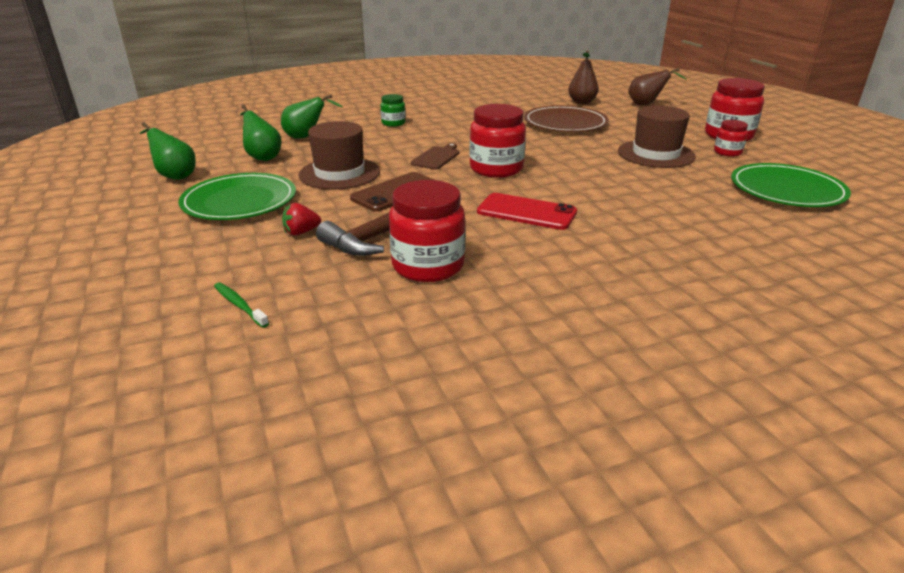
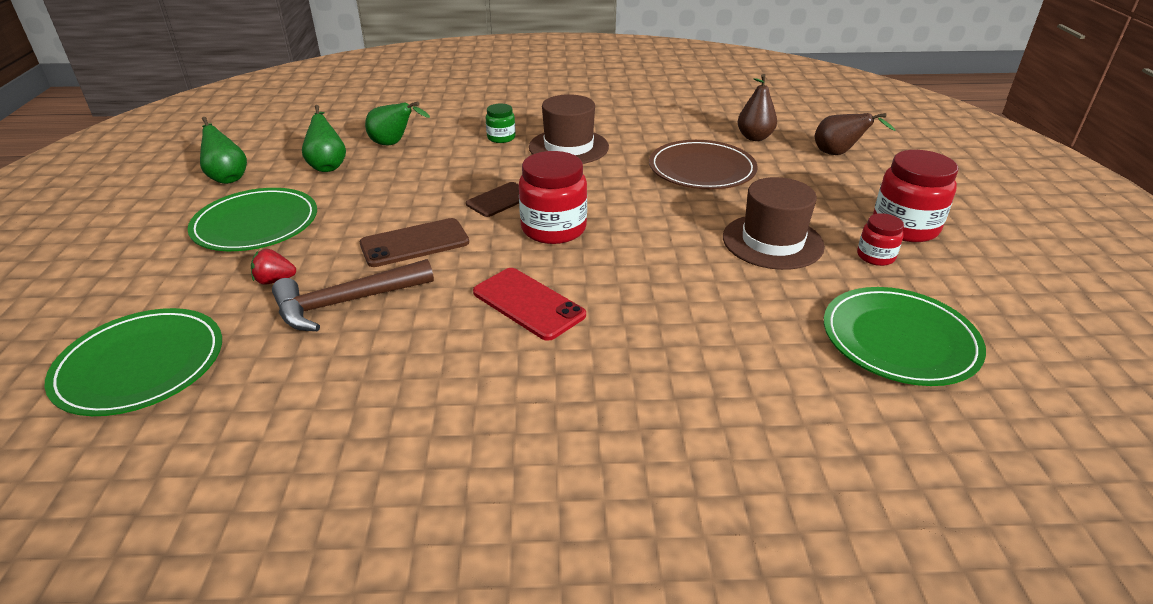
camera: 20 degrees right, 5 degrees up
(239, 305) = (140, 365): green toothbrush -> green plate
(339, 173) = (382, 204): brown hat -> brown hat (568, 147)
(428, 266) = (354, 358): red jar -> none

